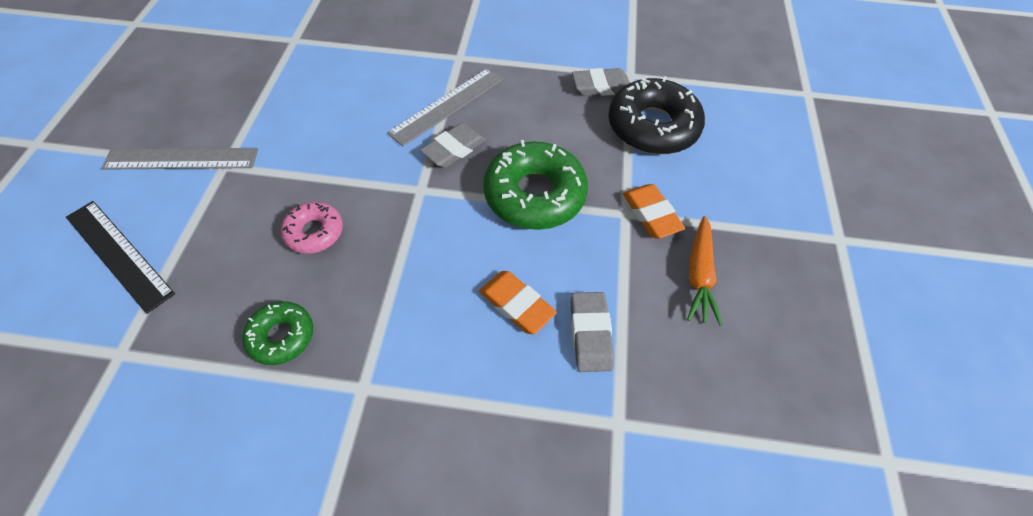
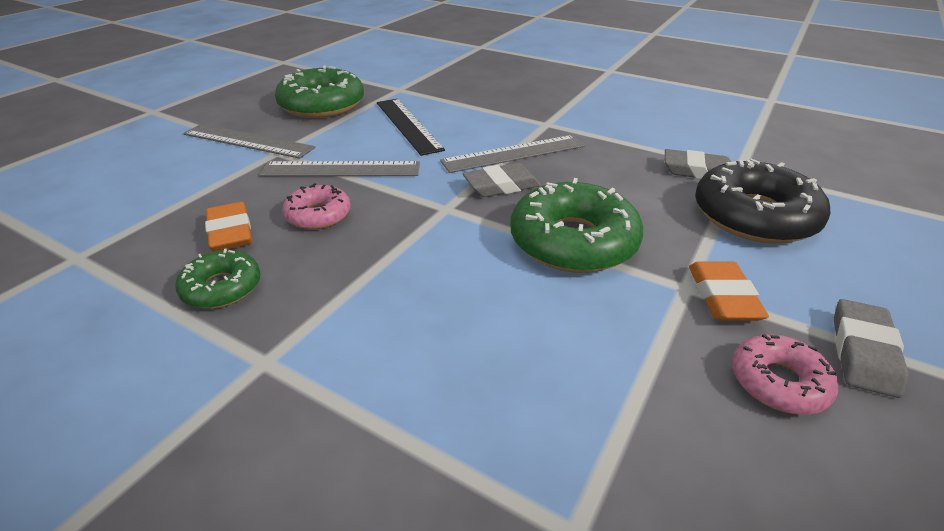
camera: 25 degrees right, 20 degrees down
(119, 254) = (144, 189): black ruler -> black ruler (408, 125)
(226, 85) = (322, 105): none -> green donut
(301, 170) = (341, 169): none -> grey ruler
(516, 304) = (496, 337): orange eraser -> orange eraser (230, 232)
(590, 334) = (581, 400): grey eraser -> grey eraser (863, 352)
(699, 275) = (778, 382): orange carrot -> pink donut

